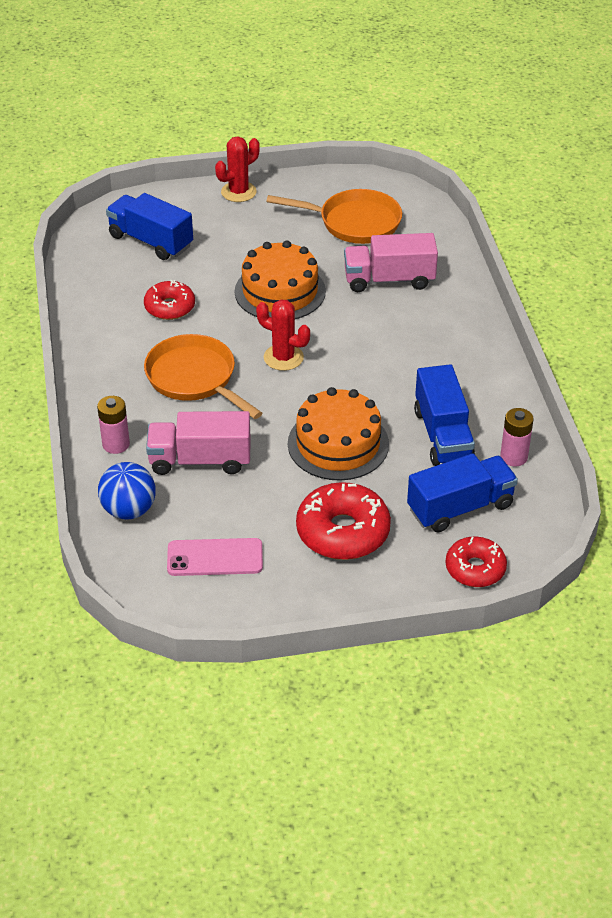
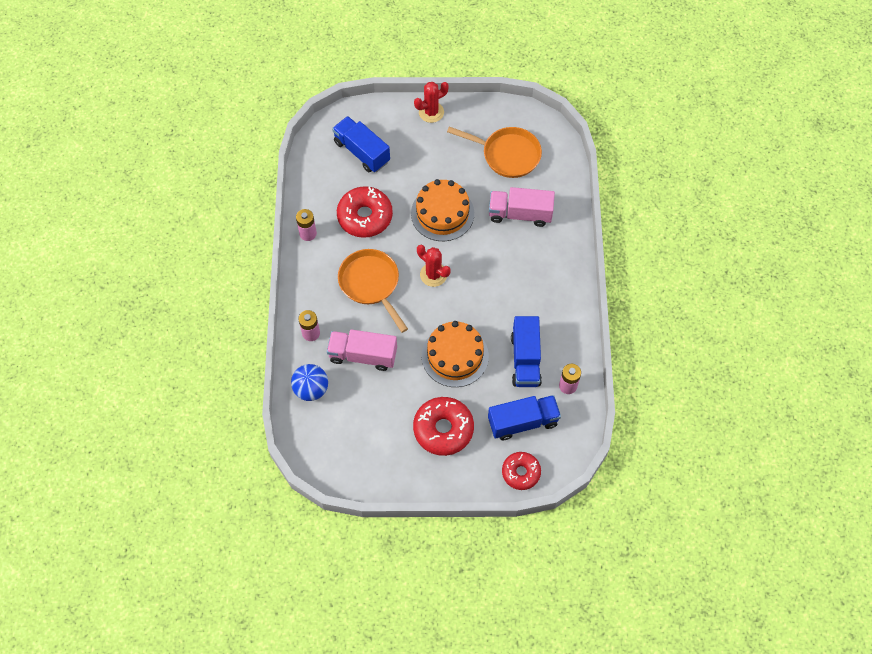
camera: 10 degrees right, 20 degrees up
(90, 334) = (308, 233): none -> pink battery
(170, 307) = (365, 216): red donut -> red donut, size x1.58
(215, 558) = (359, 436): pink phone -> none

